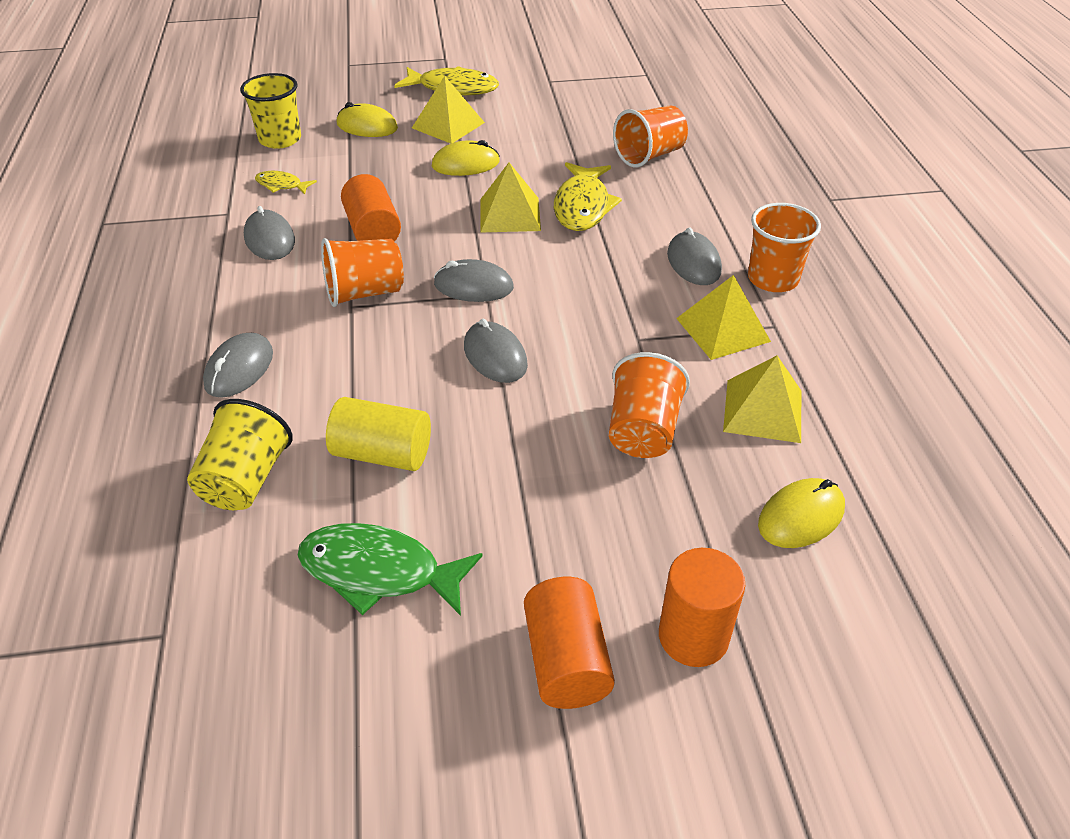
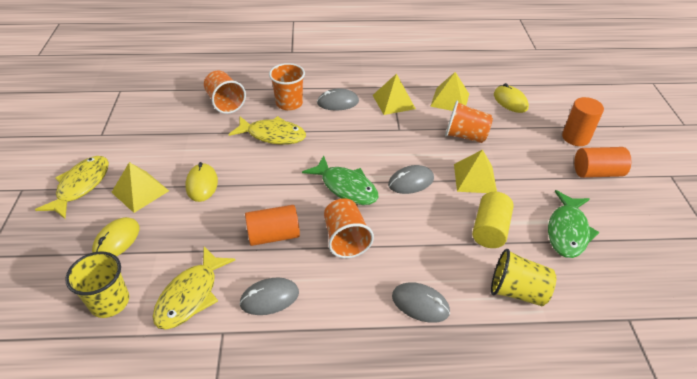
camera: 85 degrees left, 0 degrees up
(281, 185) = (190, 295): yellow fish -> yellow fish, size x1.91
(473, 286) = (346, 187): grey mouse -> green fish
(510, 214) = (273, 167): yellow pyramid -> yellow pyramid (475, 178)
(772, 279) = (356, 80): orange cup -> orange cup (289, 103)

